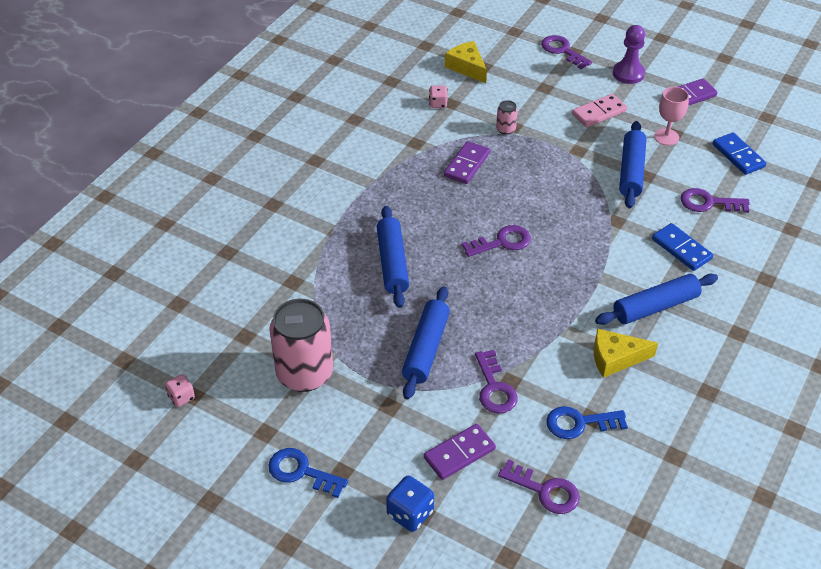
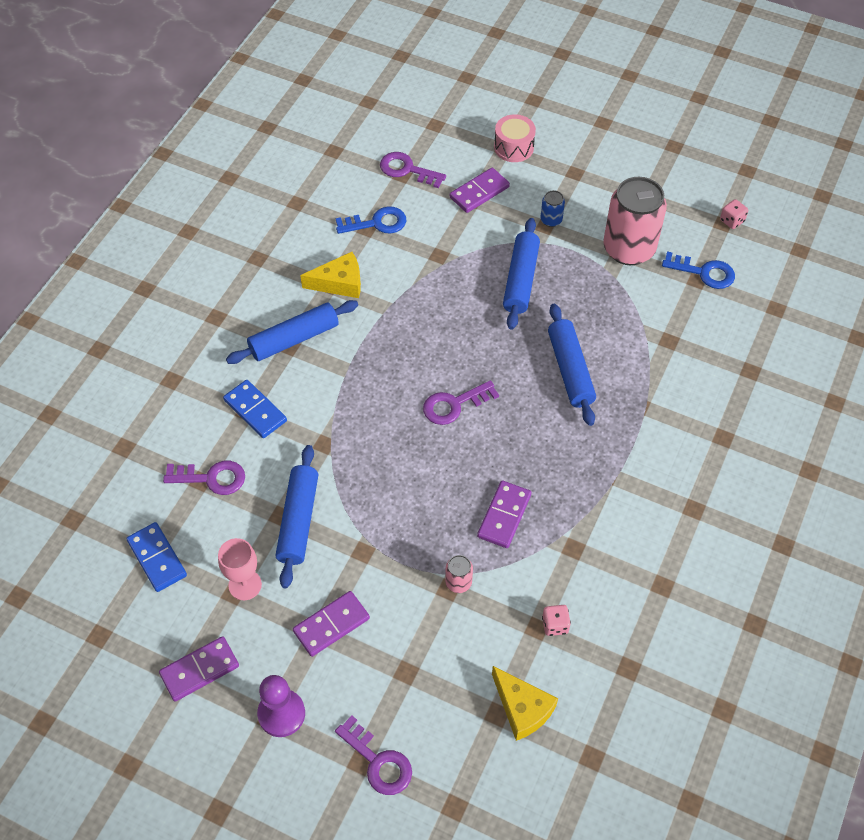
camera: 175 degrees right, 10 degrees up
(301, 472) = (607, 170): blue key -> blue key (704, 272)
(382, 412) = (551, 220): none -> blue can
(410, 513) = (513, 147): blue dice -> pink drum
(494, 388) = (453, 248): purple key -> none
(599, 112) = (331, 625): pink domino -> purple domino

